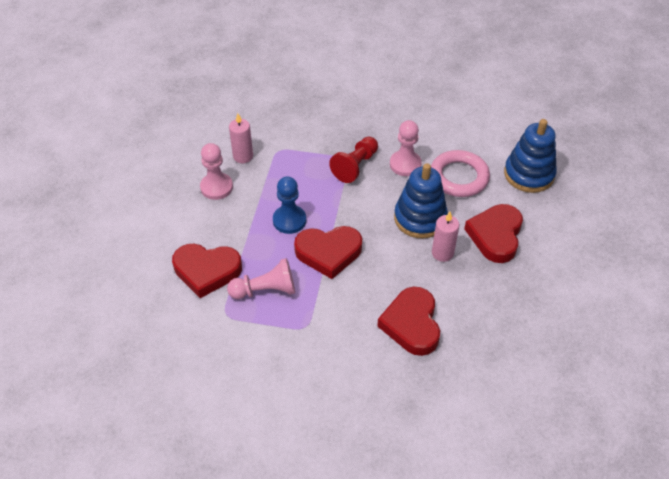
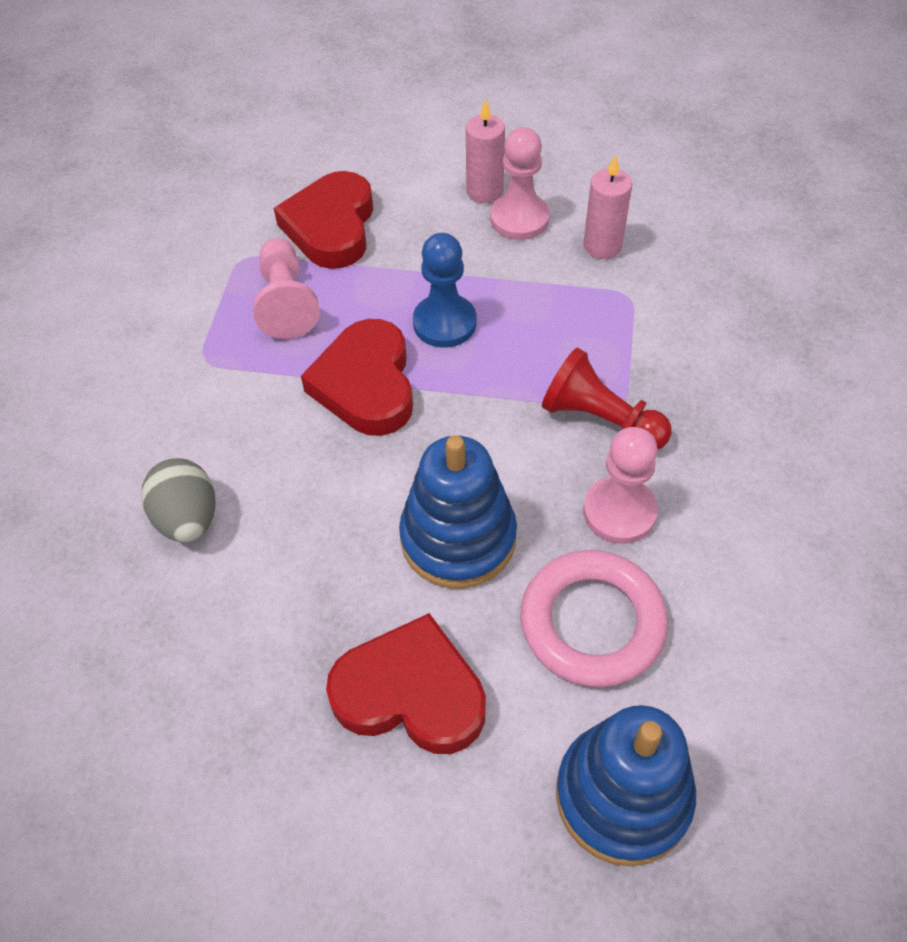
camera: 90 degrees right, 5 degrees up
(411, 324) = (188, 518): red heart -> grey egg
(442, 253) = (361, 578): pink candle -> pink candle (484, 191)

